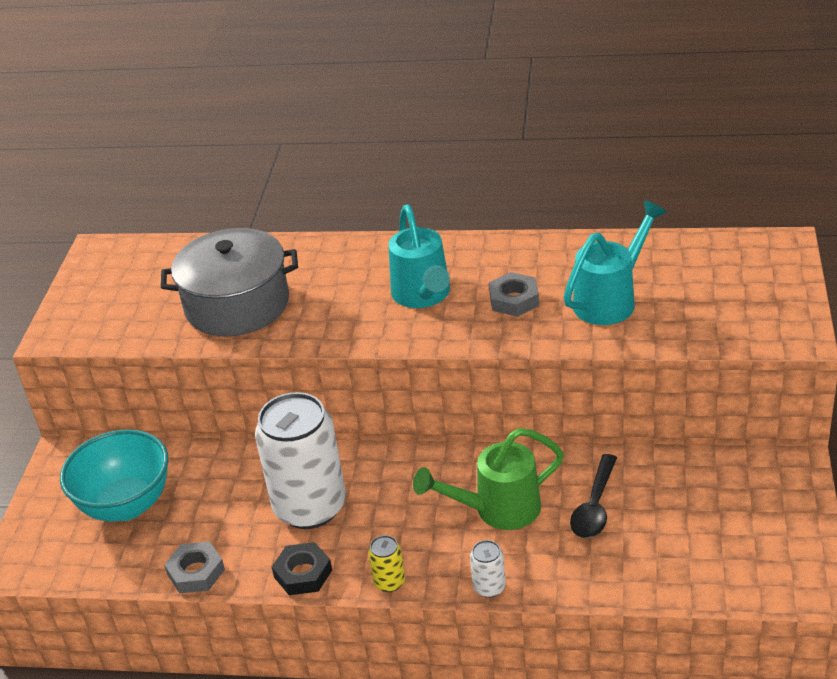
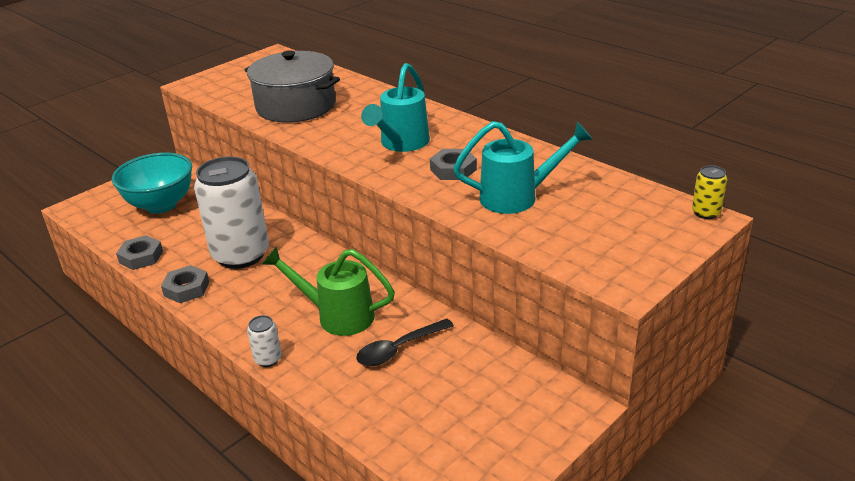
camera: 35 degrees right, 5 degrees down
(303, 573) = (186, 289): black nut -> grey nut
(389, 582) = (221, 321): yellow can -> yellow can (705, 213)

